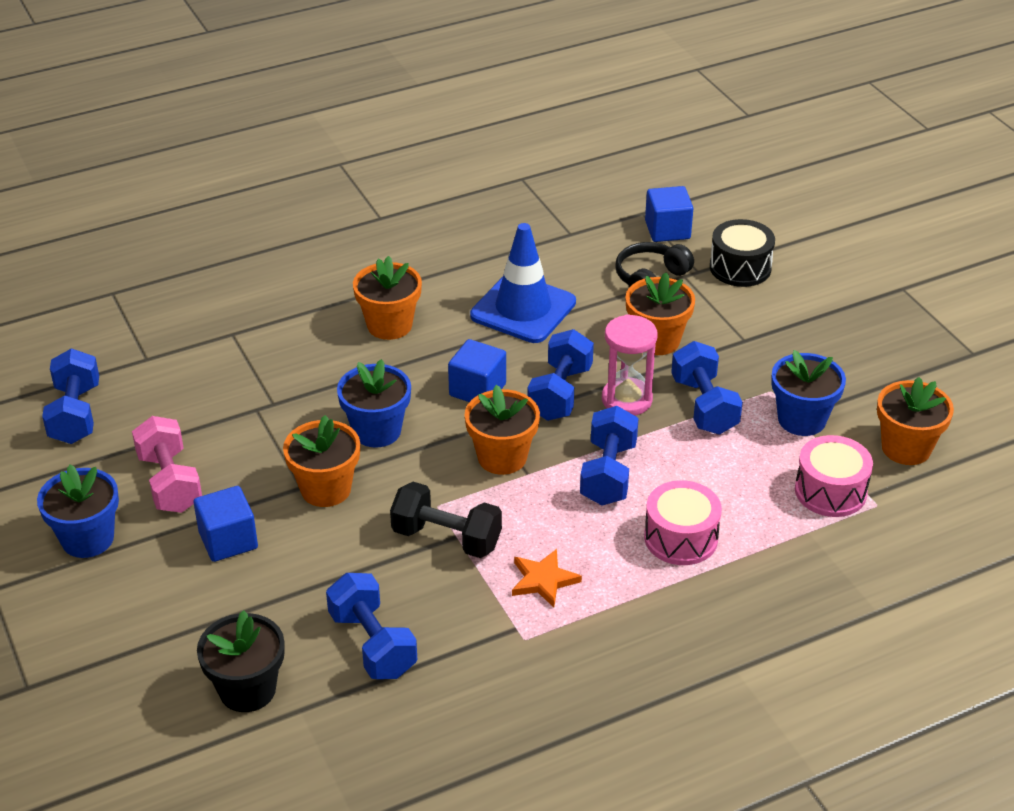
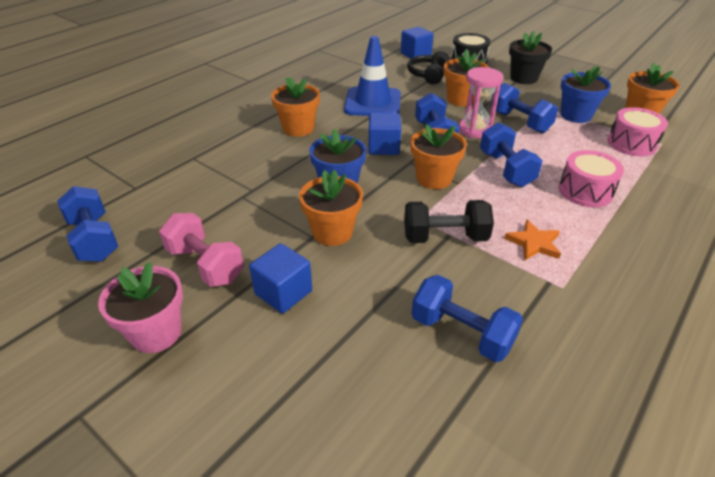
camera: 25 degrees left, 0 degrees up
(87, 539) = (156, 333): blue flower pot -> pink flower pot
(247, 690) = (392, 416): black flower pot -> black flower pot (523, 78)

